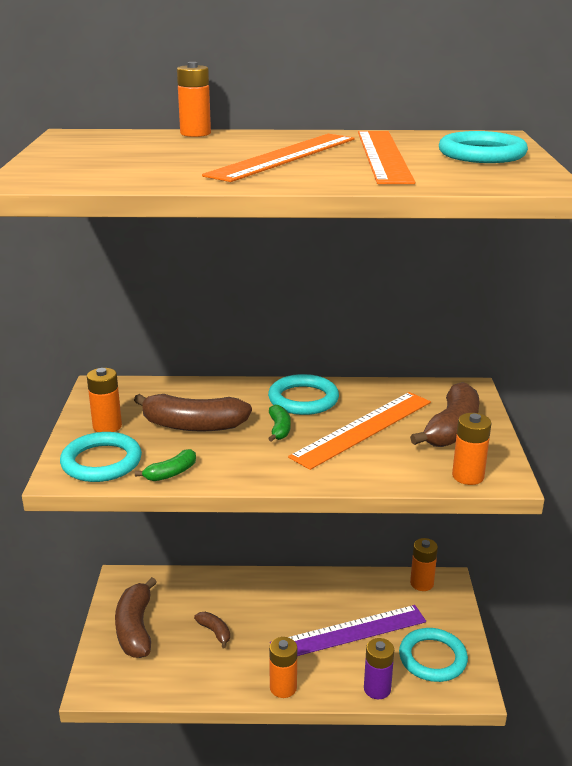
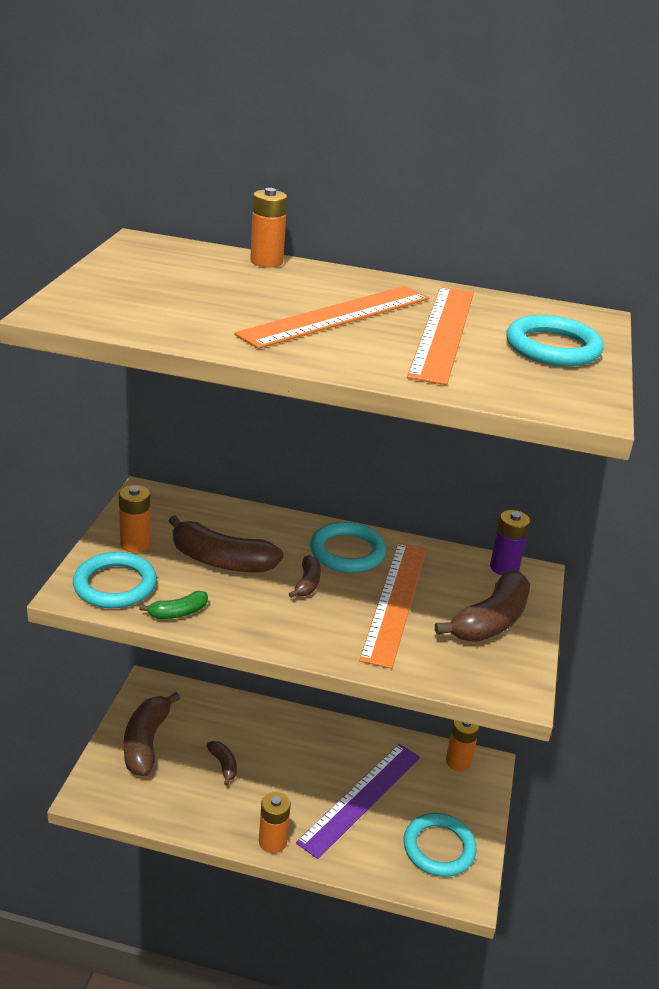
camera: 10 degrees right, 5 degrees up
(279, 429) = (307, 583): green banana -> brown banana
(349, 632) = (361, 798): purple ruler -> purple ruler turned 45 degrees counterclockwise
(363, 429) = (395, 601): orange ruler -> orange ruler turned 45 degrees counterclockwise
(377, 689) = (368, 867): purple battery -> purple battery (504, 567)
(468, 476) = (481, 682): orange battery -> none

